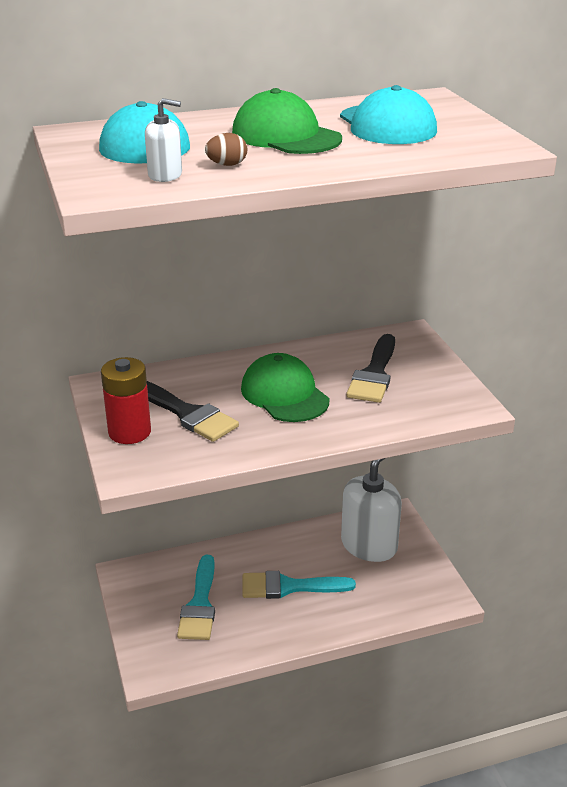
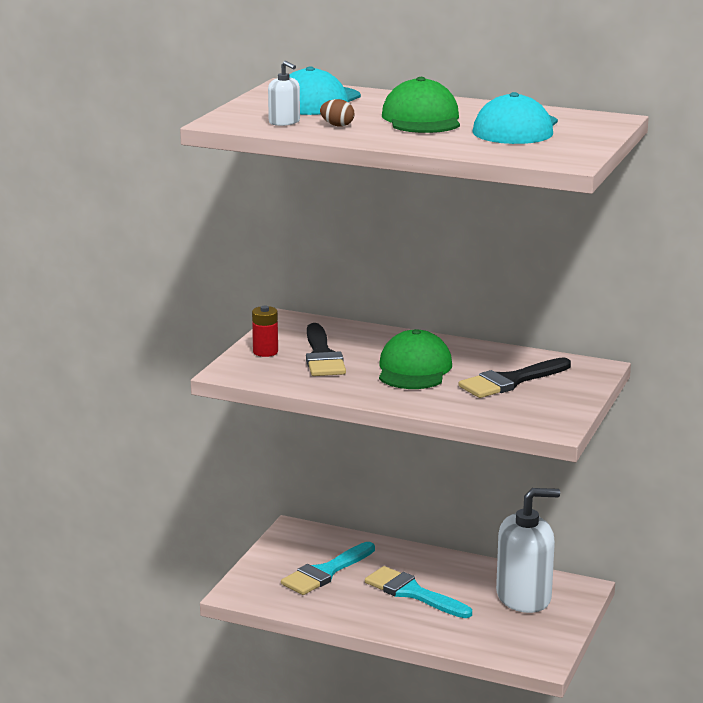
camera: 40 degrees right, 10 degrees down
(129, 432) = (265, 352): red battery -> red battery, size x0.66

